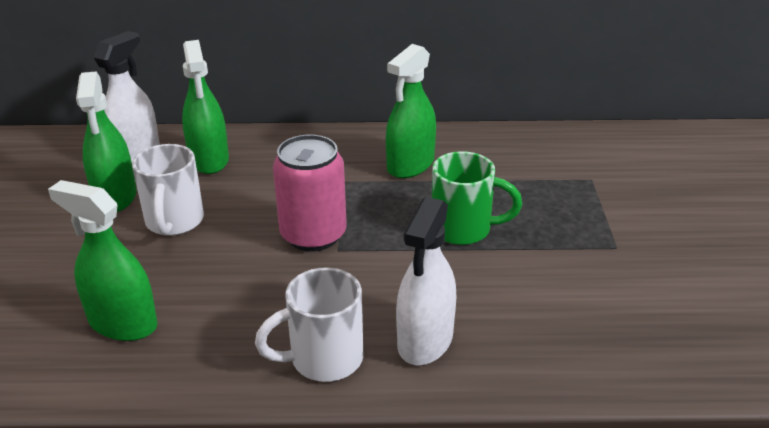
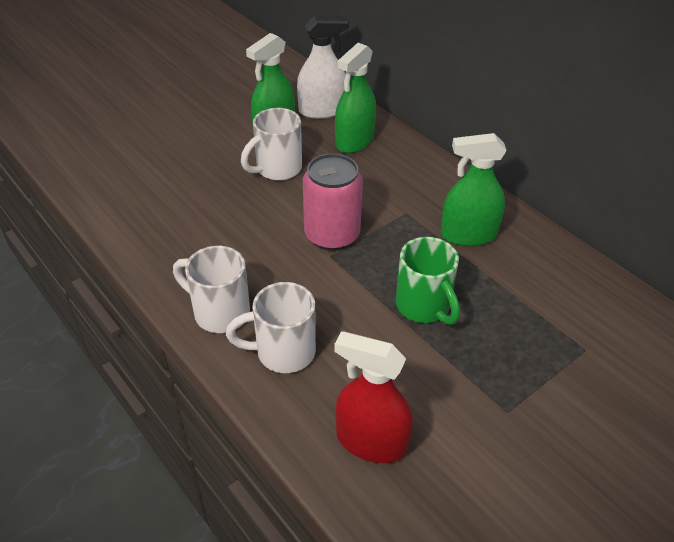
camera: 50 degrees right, 10 degrees up
(123, 323) = (172, 209): green spray bottle -> none
(425, 340) = (283, 352): white spray bottle -> white mug
(583, 337) = (371, 441): none -> red spray bottle

